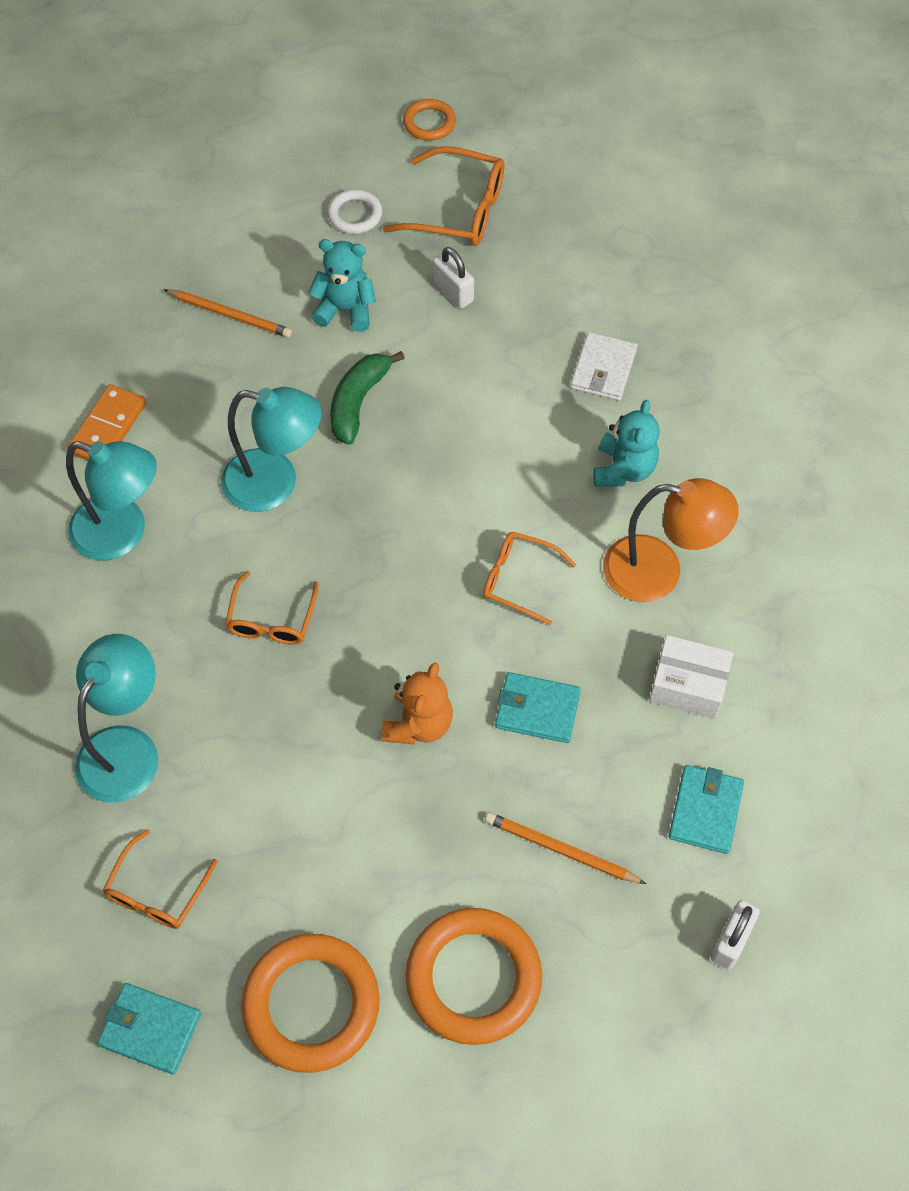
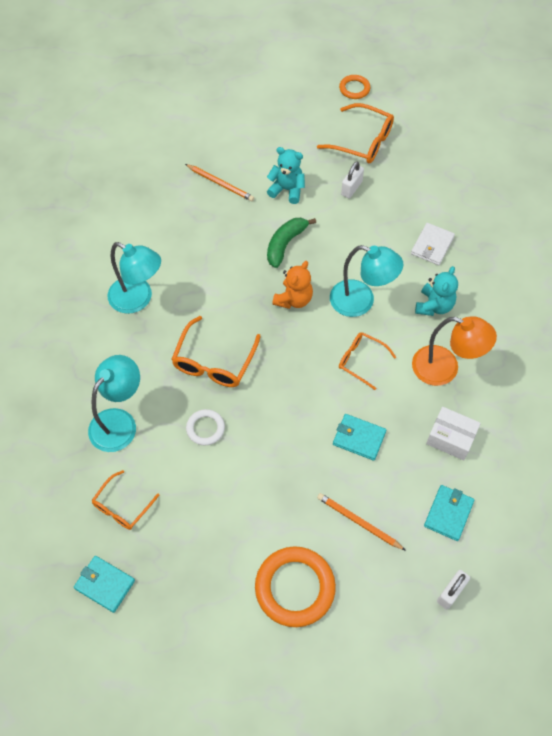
camera: 10 degrees right, 0 degrees up
(108, 428) = (140, 238): orange domino -> none
(272, 619) = (214, 361): orange glasses -> orange glasses, size x1.55
(275, 483) = (229, 284): turquoise lamp -> turquoise lamp (361, 301)
(311, 1004) = (198, 586): orange ring -> none
(355, 215) = (302, 136): white ring -> white ring (205, 428)
(418, 724) = (288, 435): orange teddy bear -> orange teddy bear (293, 299)
(453, 292) = (351, 188): white padlock -> white padlock turned 60 degrees clockwise

